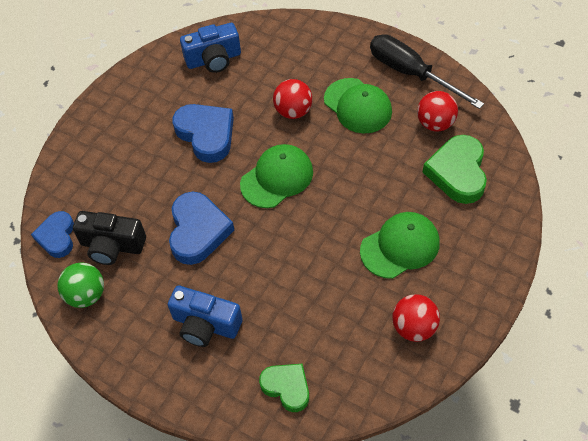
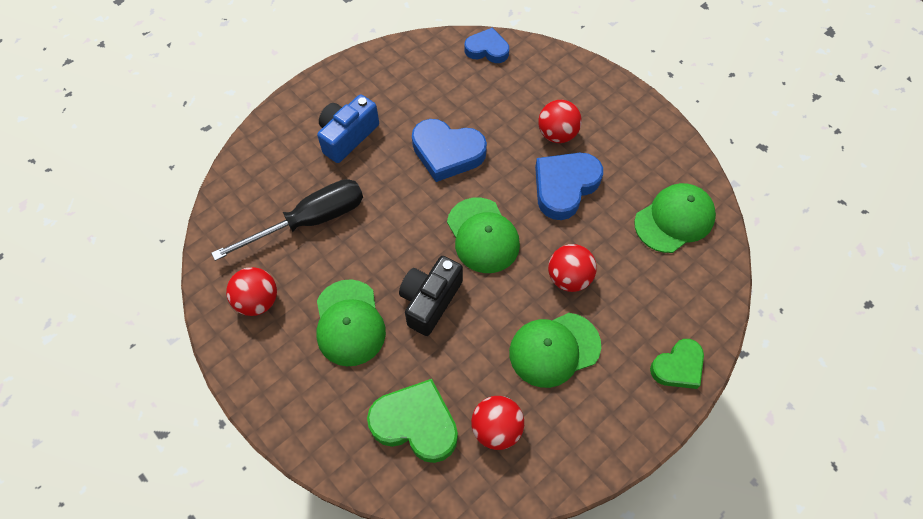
camera: 105 degrees right, 5 degrees up
(86, 295) = (418, 60): green ball -> none
(112, 246) = (460, 86): black camera -> black camera (430, 301)
(150, 153) = (557, 134): none -> red ball
(206, 134) = (564, 187): blue heart -> blue heart turned 150 degrees clockwise
(213, 59) = (674, 219): blue camera -> green cap
(287, 387) = (258, 180): green heart -> green heart (678, 367)
(411, 73) = (587, 433): black screwdriver -> black screwdriver (310, 221)

